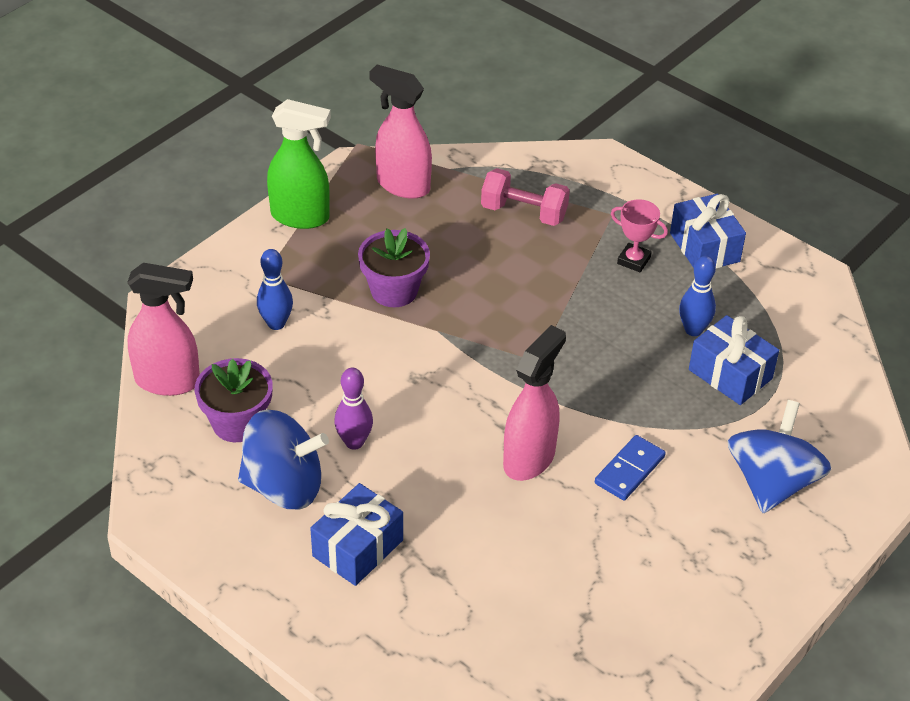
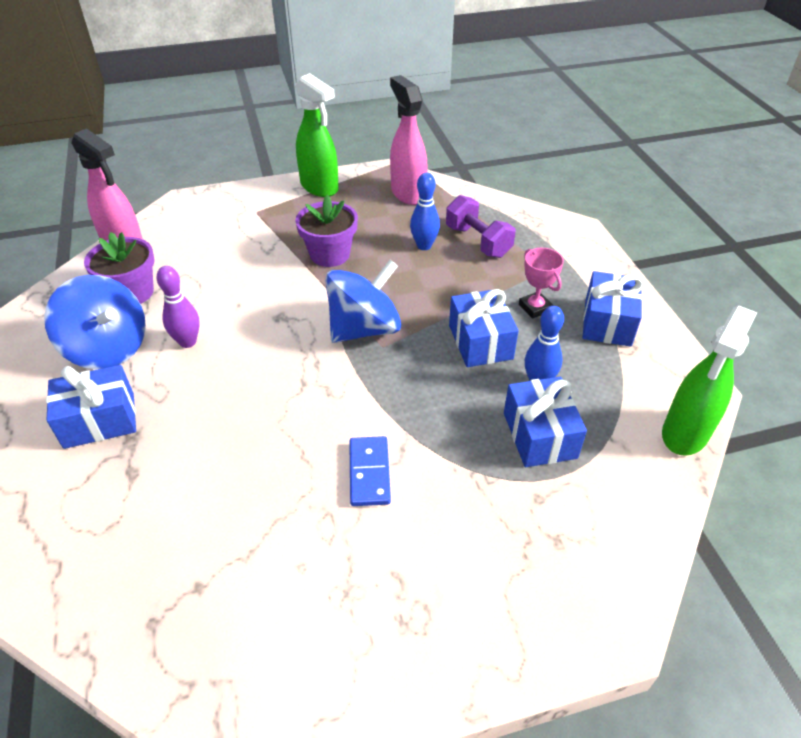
camera: 35 degrees right, 0 degrees up
(276, 323) = (230, 242): blue bowling pin -> blue bowling pin (424, 246)
(524, 213) = (478, 241): pink dumbbell -> purple dumbbell
(529, 458) = (297, 419): pink spray bottle -> none
(616, 316) = (480, 342): none -> blue gift
(629, 470) = (369, 473): blue domino -> blue domino turned 75 degrees counterclockwise
(772, 482) = (492, 558): blue spinning top -> blue spinning top (364, 329)
(832, 320) = (685, 434): none -> green spray bottle

